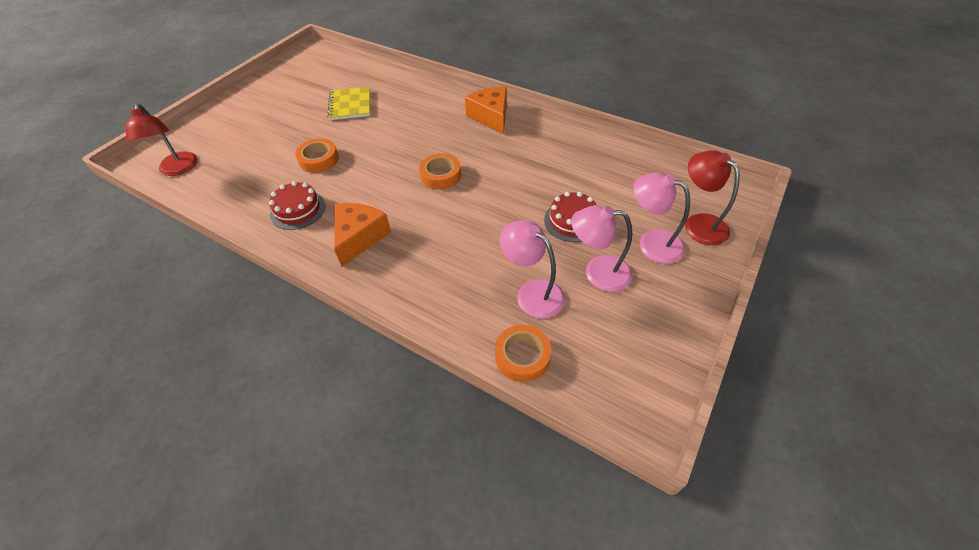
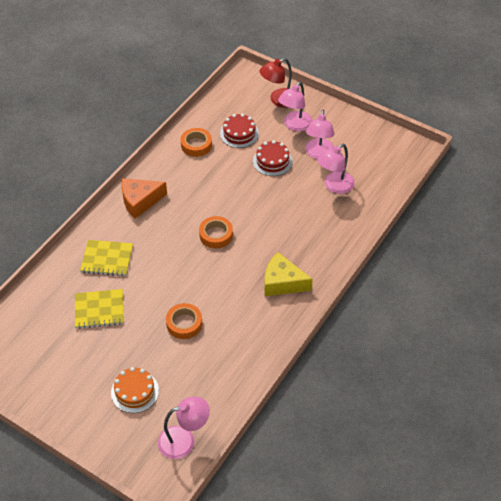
camera: 90 degrees left, 0 degrees up
(178, 169) = (184, 440): red lamp -> pink lamp
(248, 134) = (135, 391): none -> orange cake
(298, 210) = (249, 328): red cake -> red cake (239, 133)
(359, 237) = (282, 282): orange cheese -> yellow cheese
(412, 103) = (107, 259): none -> yellow notebook
(522, 356) = (380, 194): orange tape -> orange tape (196, 145)

